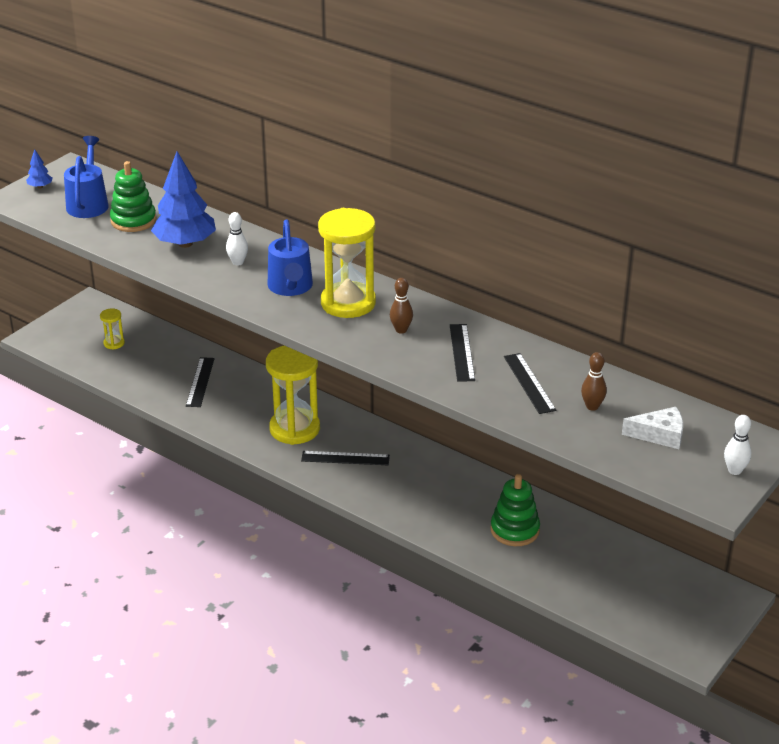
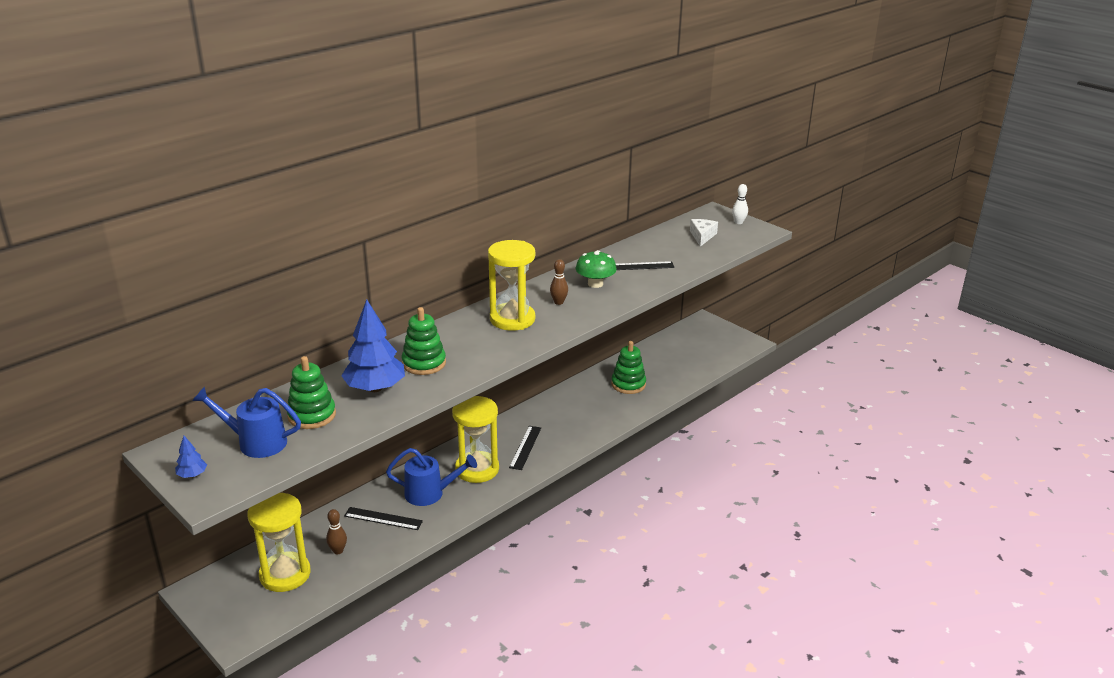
camera: 80 degrees left, 5 degrees down
(114, 343) = (285, 574): yellow hourglass -> yellow hourglass, size x2.25
(238, 262) = (424, 363): white bowling pin -> green stacking toy
(290, 288) = (478, 342): blue watering can -> blue watering can (430, 493)
(461, 352) = (595, 284): black ruler -> green mushroom
(592, 406) = (669, 251): brown bowling pin -> brown bowling pin (338, 551)

